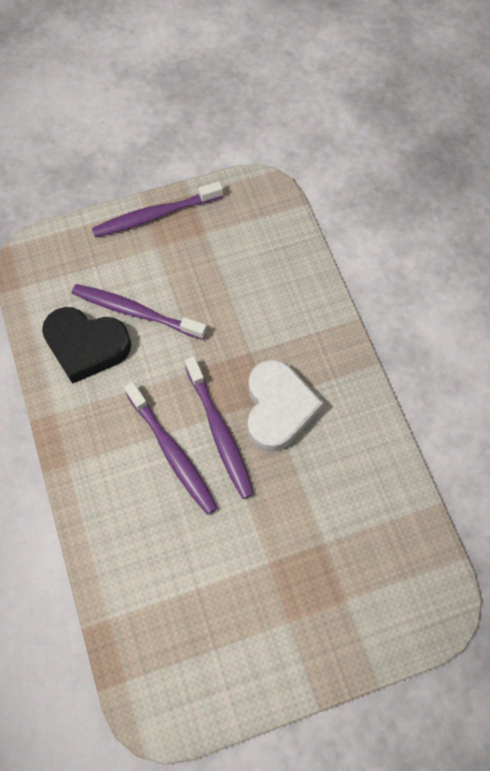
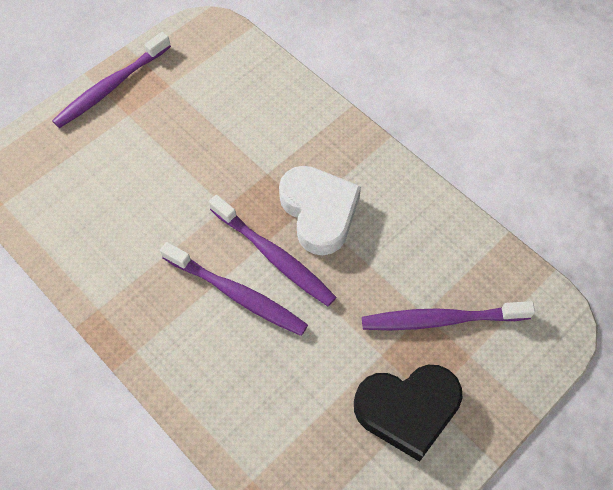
camera: 25 degrees left, 5 degrees down
(86, 346) = (100, 232): black heart -> black heart (407, 410)
(136, 312) = (135, 180): purple toothbrush -> purple toothbrush (441, 319)

